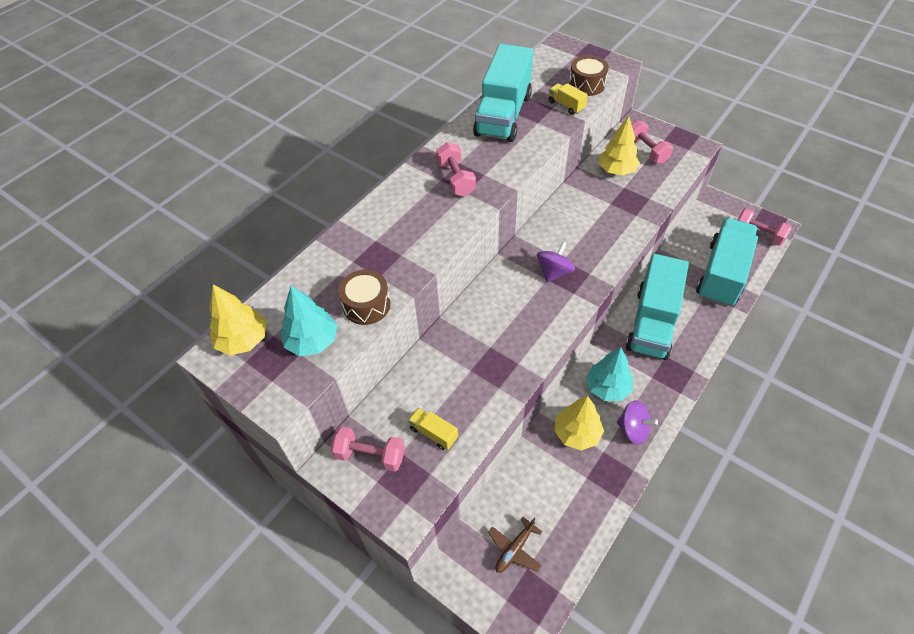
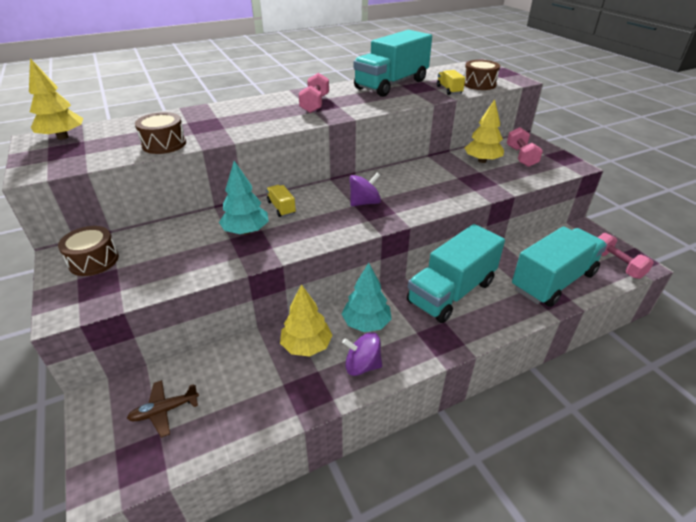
camera: 25 degrees right, 15 degrees down
(312, 341) = (102, 150): turquoise tree -> turquoise tree (246, 231)
(370, 455) = (94, 261): pink dumbbell -> brown drum
(433, 433) = (154, 266): yellow truck -> yellow truck (281, 208)
(633, 429) = (362, 365): purple spinning top -> purple spinning top turned 135 degrees clockwise

